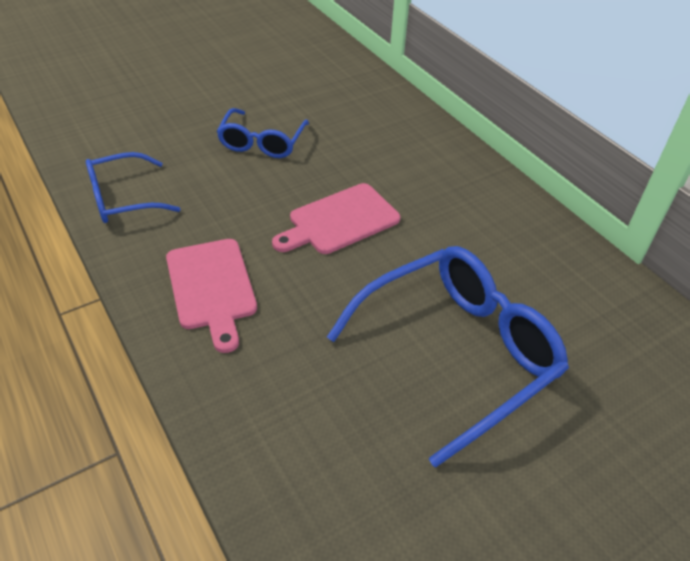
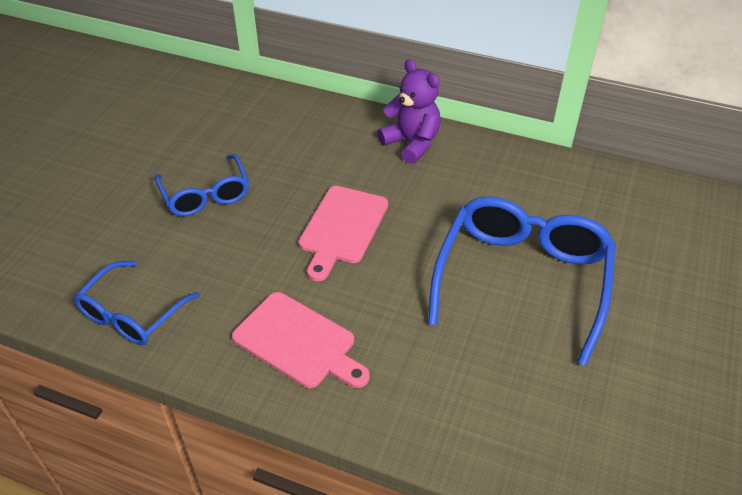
camera: 35 degrees left, 0 degrees up
(474, 184) = (411, 143): none -> purple teddy bear

